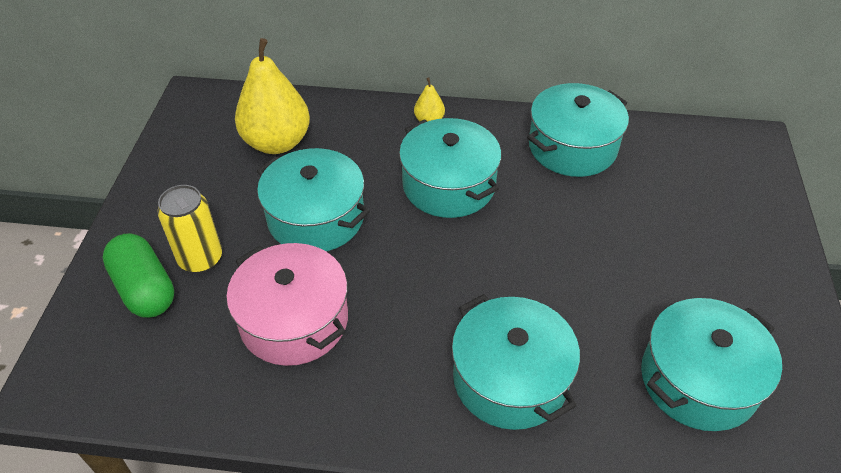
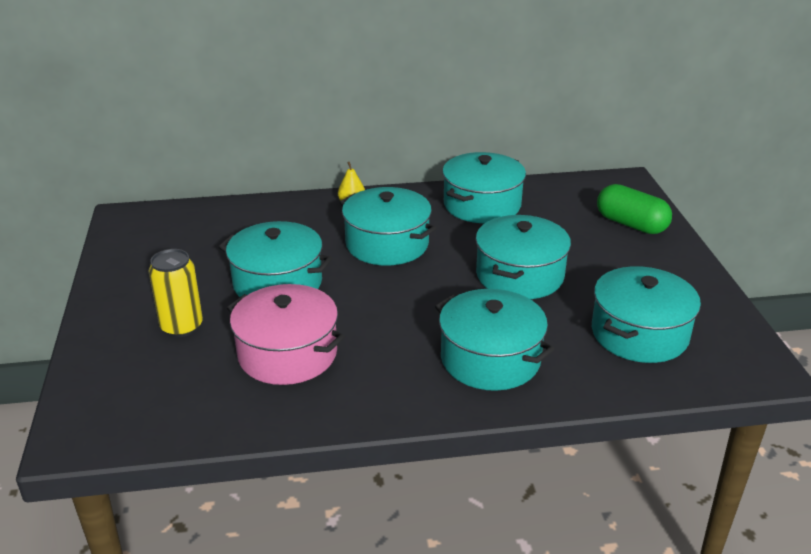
camera: 15 degrees left, 15 degrees down
(144, 289) = (137, 355): green capsule -> green capsule (631, 224)
(277, 142) = (219, 237): yellow pear -> none
(583, 260) = (520, 275): none -> turquoise pot

